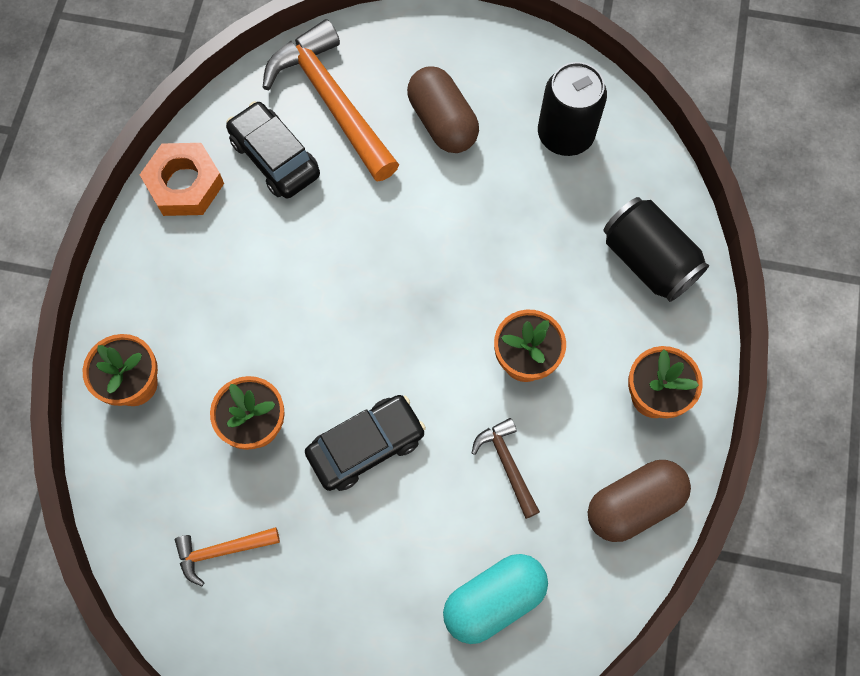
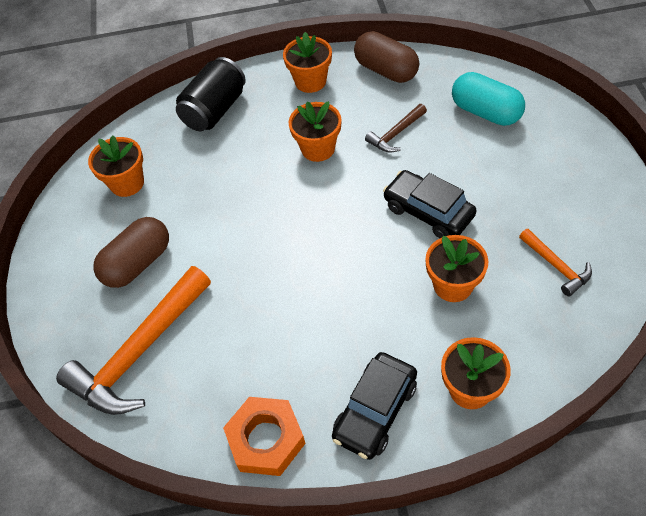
camera: 105 degrees left, 15 degrees down
(275, 158) = (212, 374): black car -> black car (375, 411)
(565, 135) = (127, 183): black can -> orange flower pot

